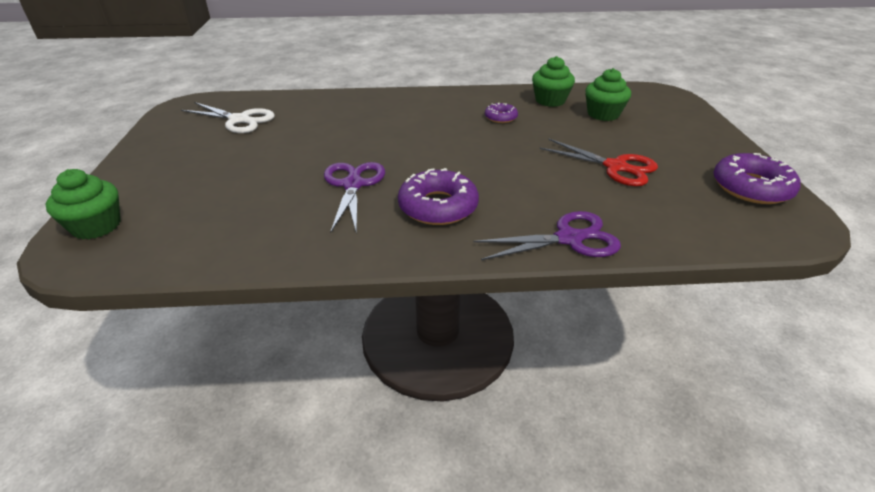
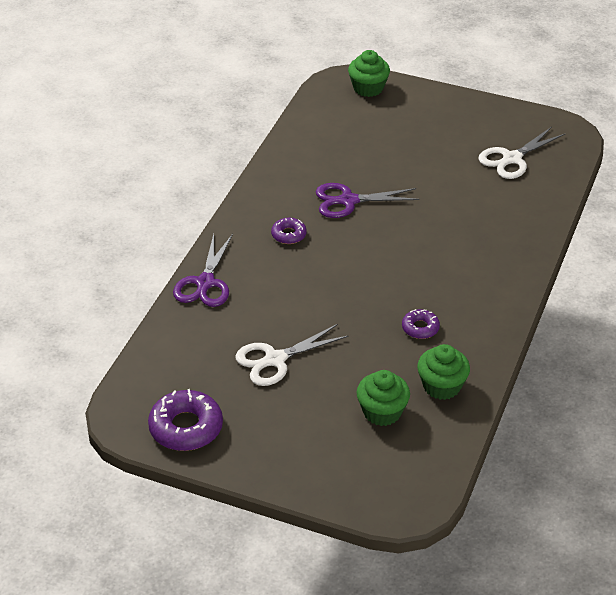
camera: 115 degrees right, 5 degrees up
(353, 185) = (348, 201): purple scissors -> purple scissors turned 150 degrees clockwise
(438, 206) = (288, 235): purple donut -> purple donut, size x0.55
(615, 167) = (275, 360): red scissors -> white scissors

